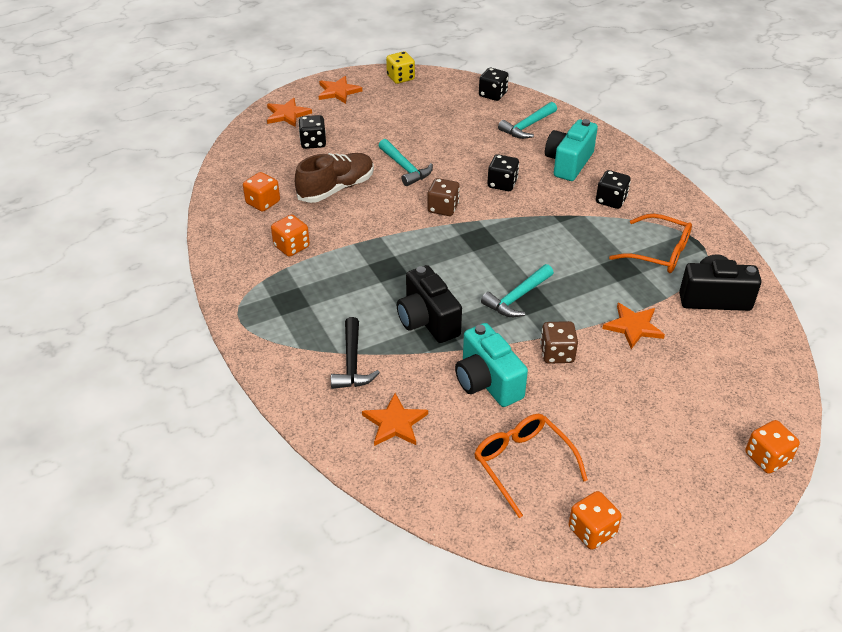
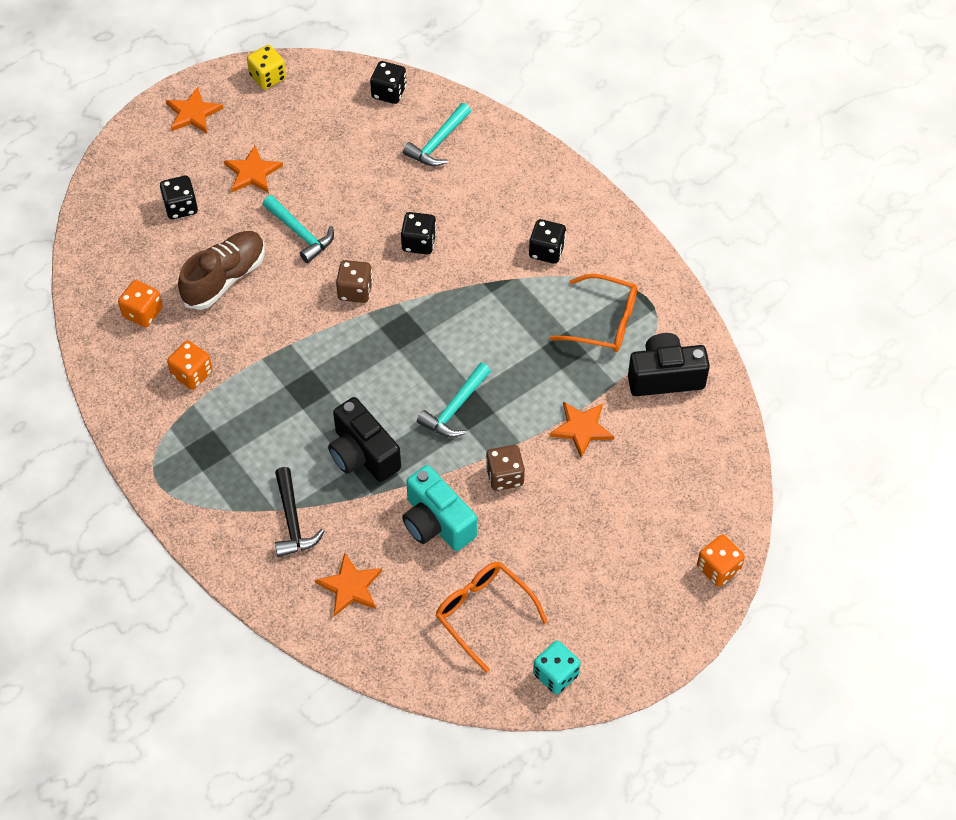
camera: 10 degrees left, 15 degrees up
(287, 114) = (137, 163): orange star -> orange star (252, 172)
(568, 163) = (493, 198): turquoise camera -> none
(592, 531) = (556, 674): orange dice -> turquoise dice

